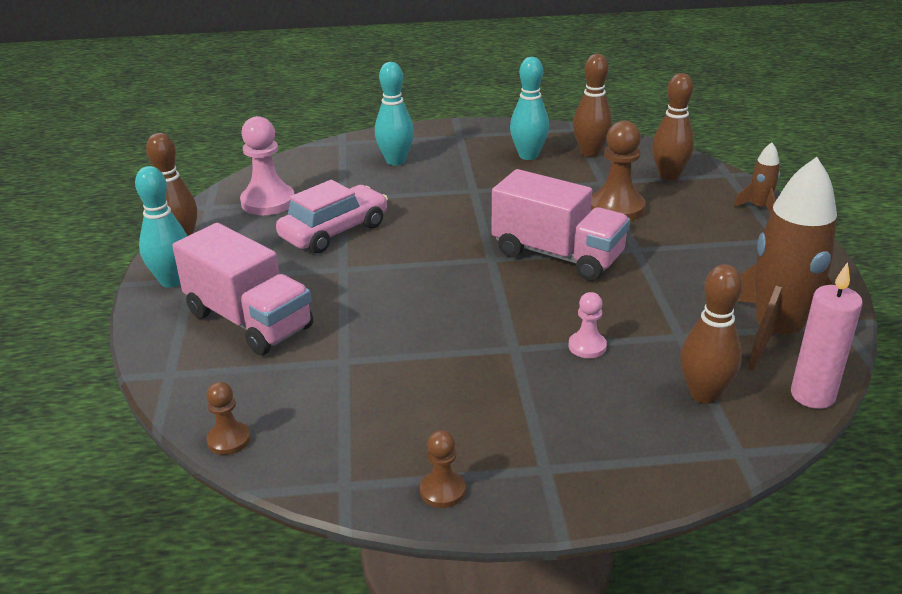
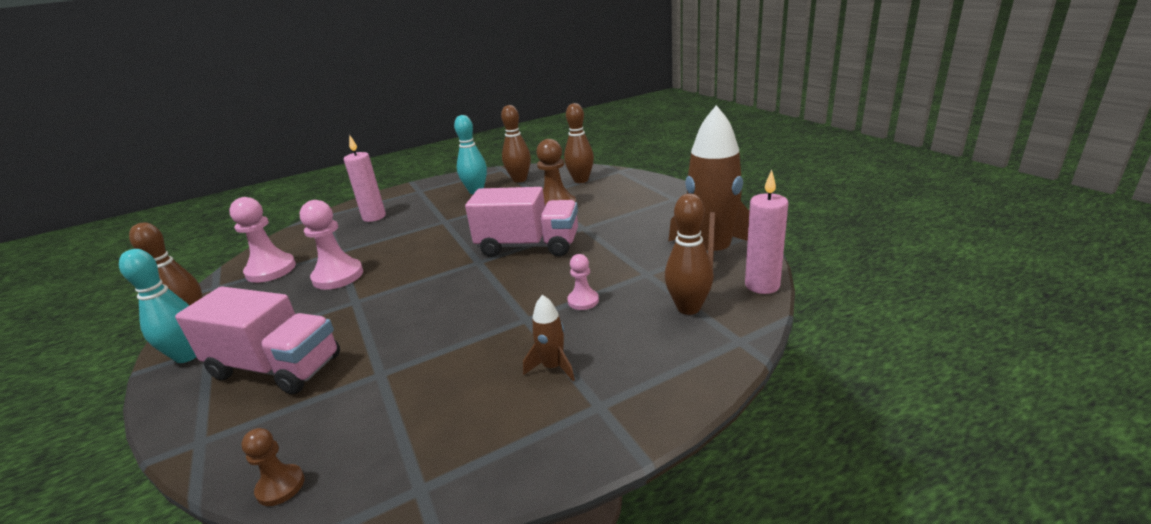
camera: 20 degrees left, 5 degrees down
(334, 231) = (338, 276): pink car -> pink pawn
(395, 161) = (374, 217): turquoise bowling pin -> pink candle
(442, 491) = (517, 459): brown pawn -> none
(759, 208) = (650, 184): brown rocket -> brown rocket (553, 367)

